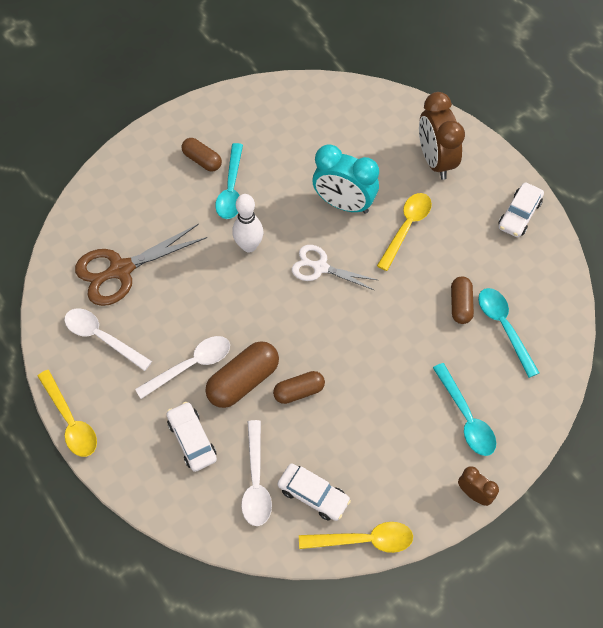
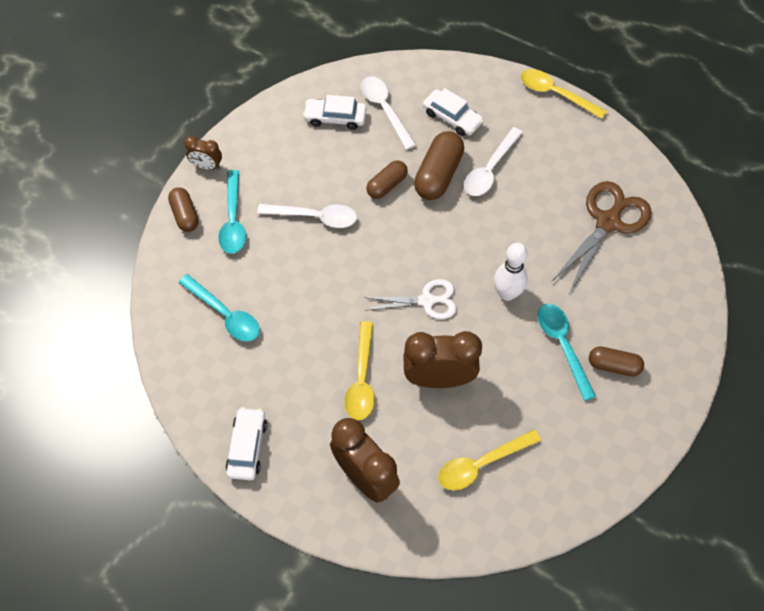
camera: 155 degrees right, 0 degrees up
(102, 337) = (579, 161): white spoon -> white spoon (315, 217)
(344, 204) = (439, 378): turquoise clock -> brown clock
(364, 540) = (281, 104): yellow spoon -> yellow spoon (481, 464)
(460, 305) = (275, 319): brown capsule -> brown capsule (185, 215)
(466, 418) = (233, 220): turquoise spoon -> turquoise spoon turned 135 degrees counterclockwise

